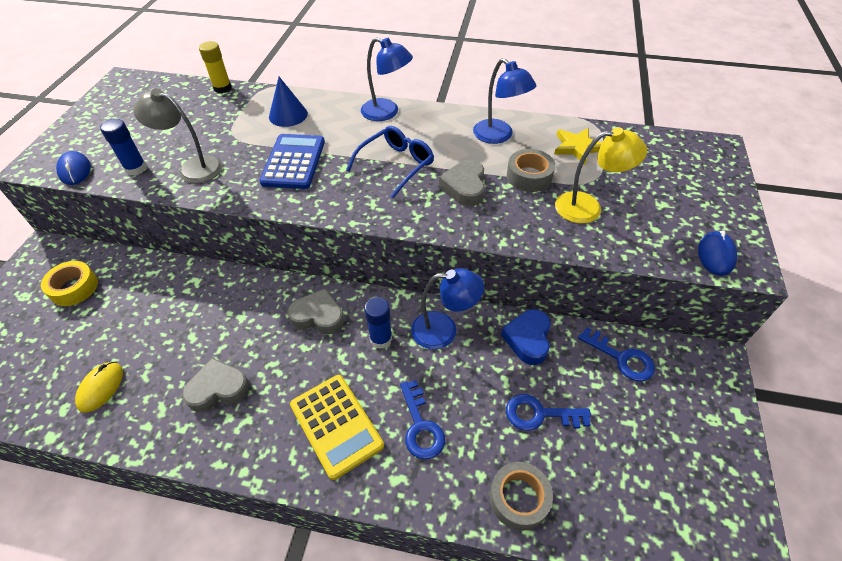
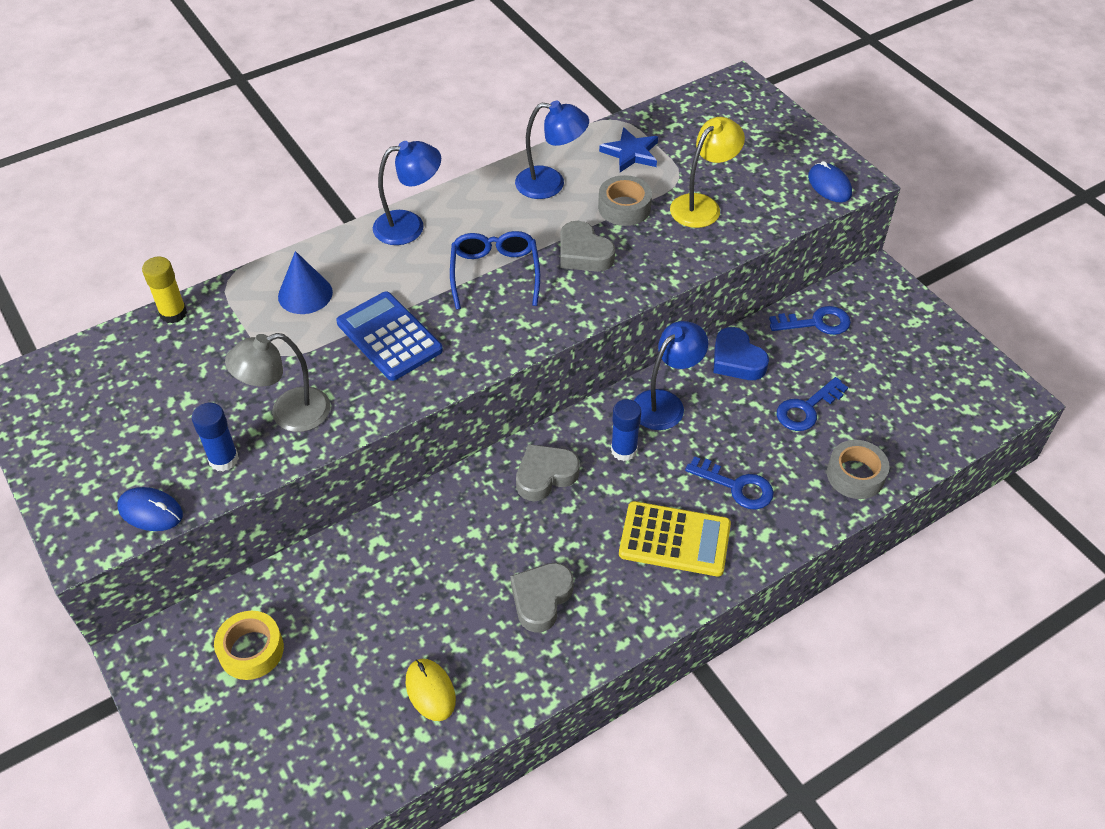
camera: 45 degrees left, 0 degrees up
(577, 147) = (631, 153): yellow star -> blue star

